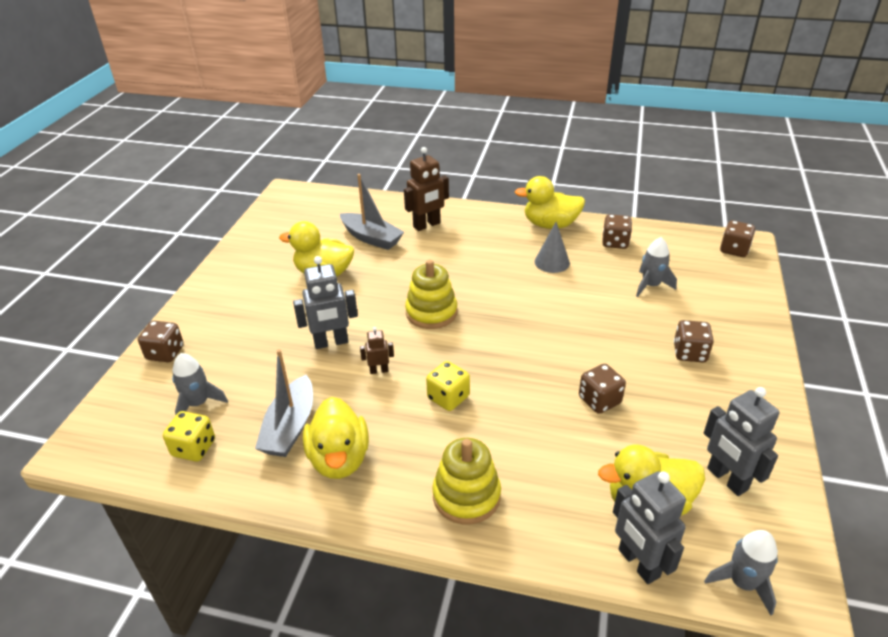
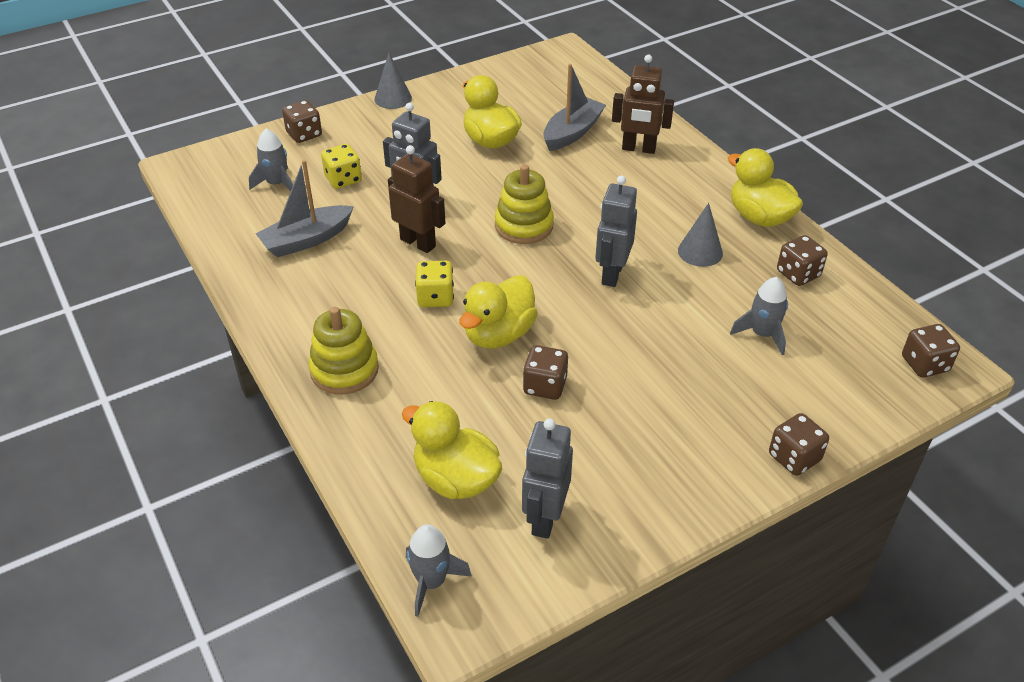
camera: 45 degrees right, 5 degrees up
(194, 448) = (237, 212): yellow dice -> yellow dice (343, 179)
(204, 286) = (393, 98): none -> grey cone
(339, 459) = (305, 283): yellow duck -> yellow duck (498, 334)
(371, 238) = (572, 133): grey boat -> grey boat turned 135 degrees counterclockwise
(379, 370) = (418, 243): brown robot -> brown robot, size x1.89
(638, 563) = (383, 505): grey robot -> grey robot (611, 274)
(689, 353) = (692, 412): brown dice -> brown dice (794, 458)

